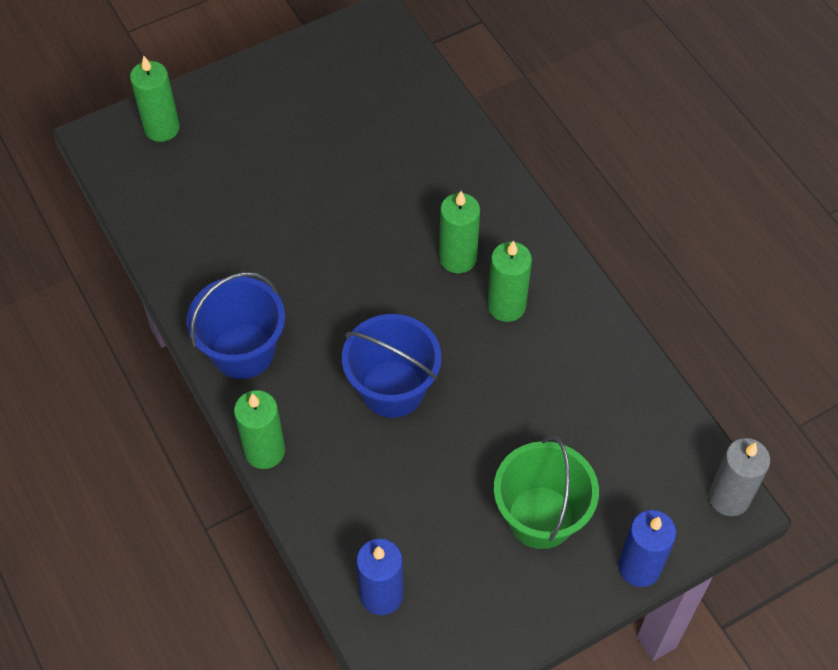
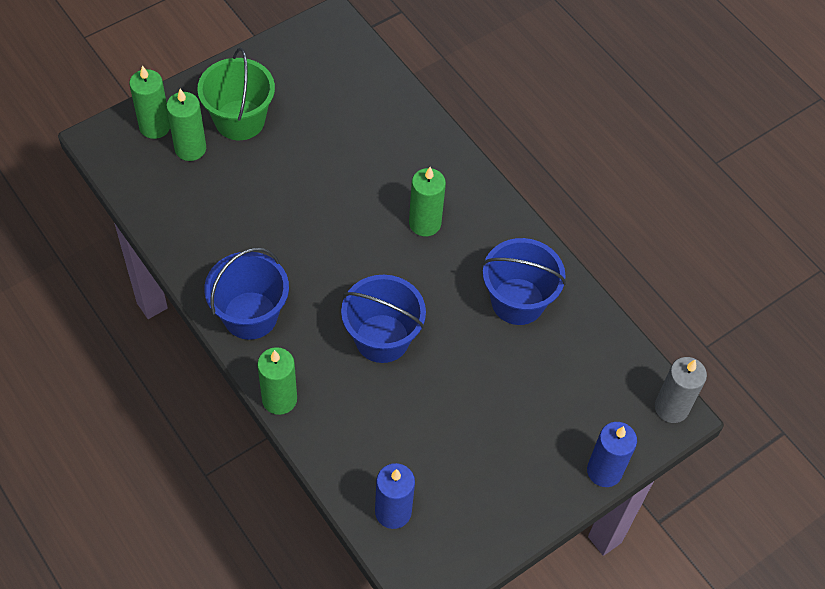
camera: 10 degrees left, 0 degrees up
(506, 306) = (470, 261): green candle -> green candle (190, 148)
(540, 517) = (518, 436): green bucket -> green bucket (239, 120)
(557, 357) = (517, 301): none -> blue bucket

